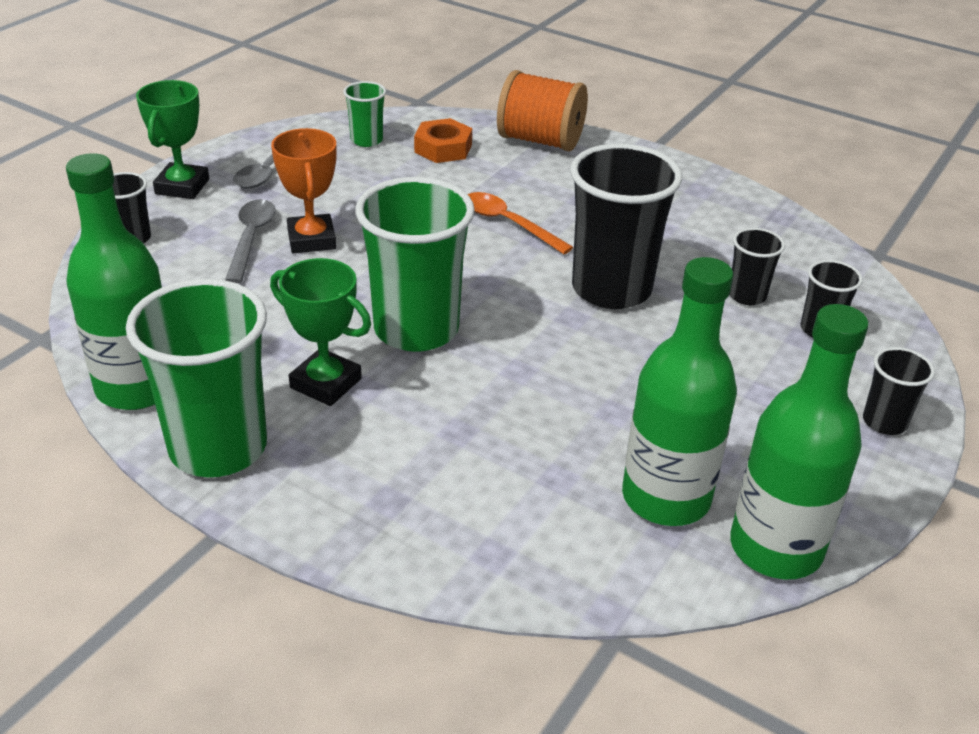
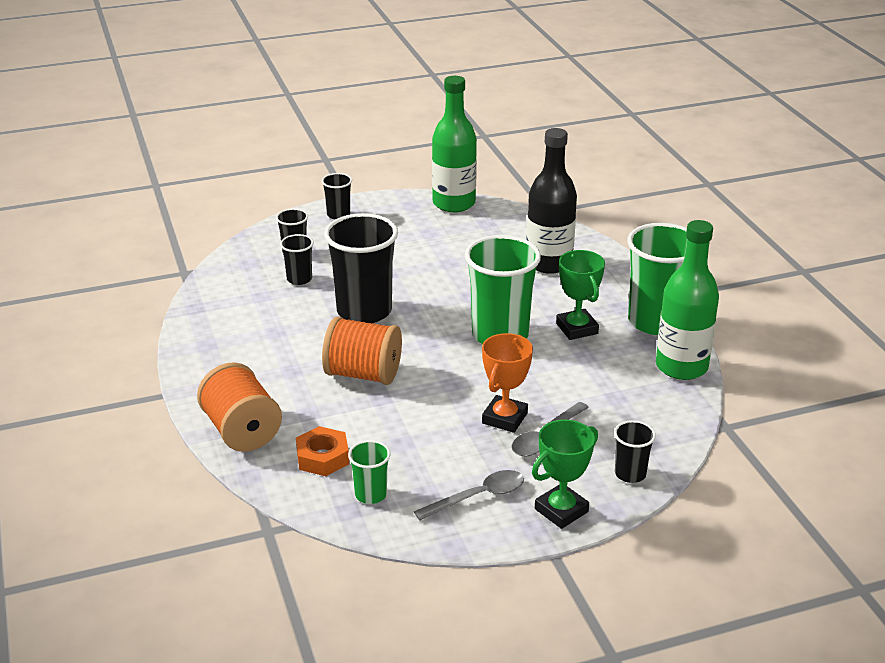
camera: 140 degrees left, 5 degrees down
(474, 486) = (549, 263): none -> black bottle
(509, 223) = (363, 374): orange spoon -> orange spool
(666, 498) = (473, 230): green bottle -> none

